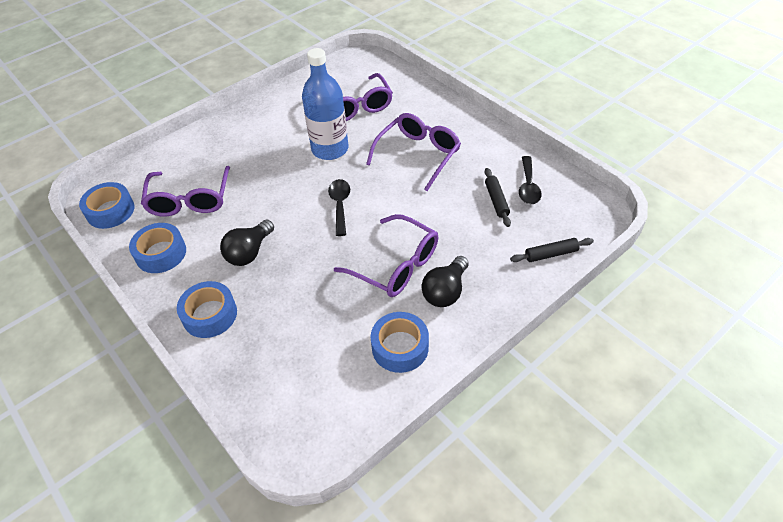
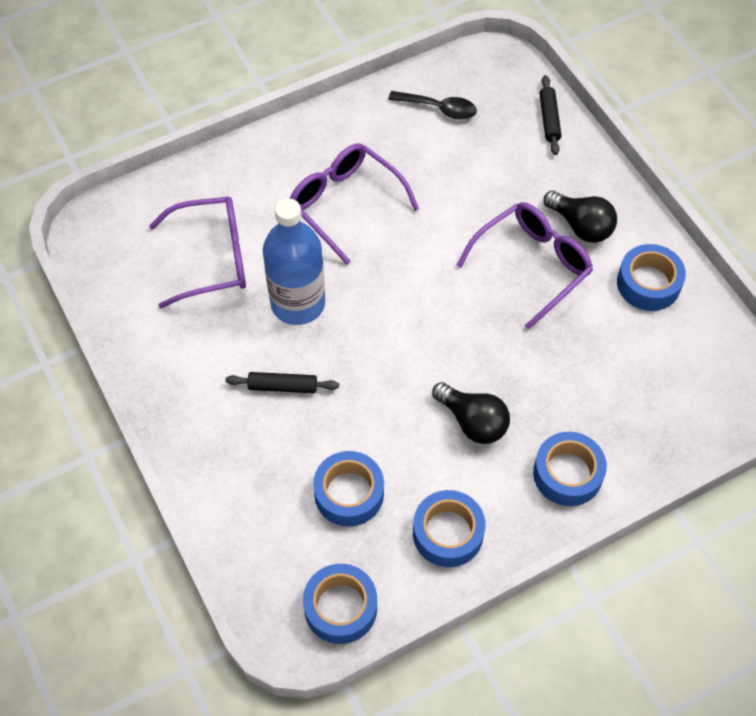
camera: 80 degrees left, 10 degrees up
(190, 200) = (349, 493): purple glasses -> blue tape
(340, 205) = (415, 307): black spoon -> none
(496, 200) = (453, 145): black rolling pin -> black rolling pin (282, 386)

